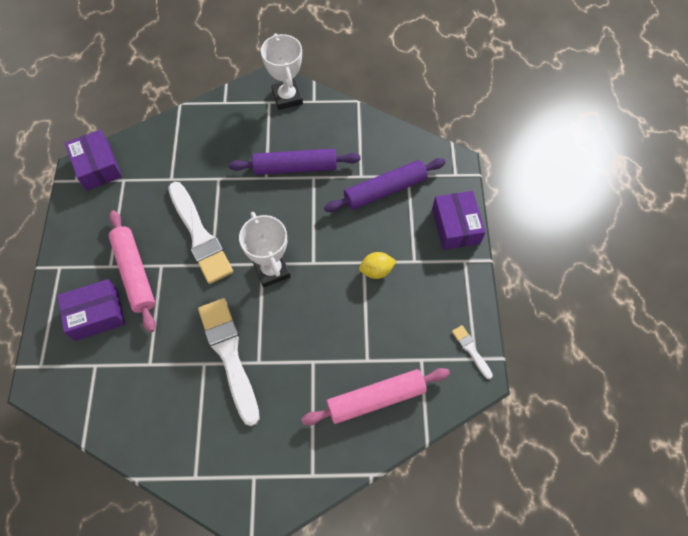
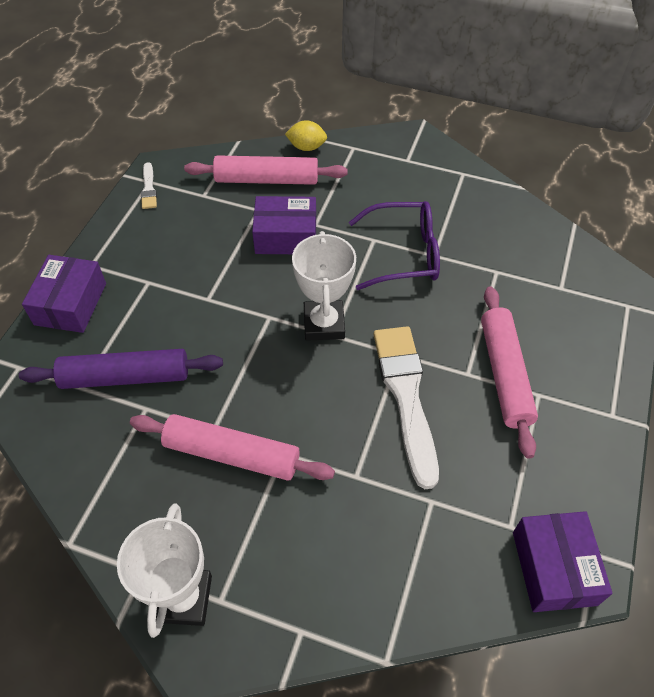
camera: 160 degrees left, 10 degrees down
(96, 314) = (558, 340): purple box -> purple box (286, 236)
(229, 355) = (403, 254): white brush -> purple glasses
(295, 167) = (232, 454): purple rolling pin -> pink rolling pin
(376, 270) = (198, 285): yellow lemon -> yellow lemon (306, 147)

